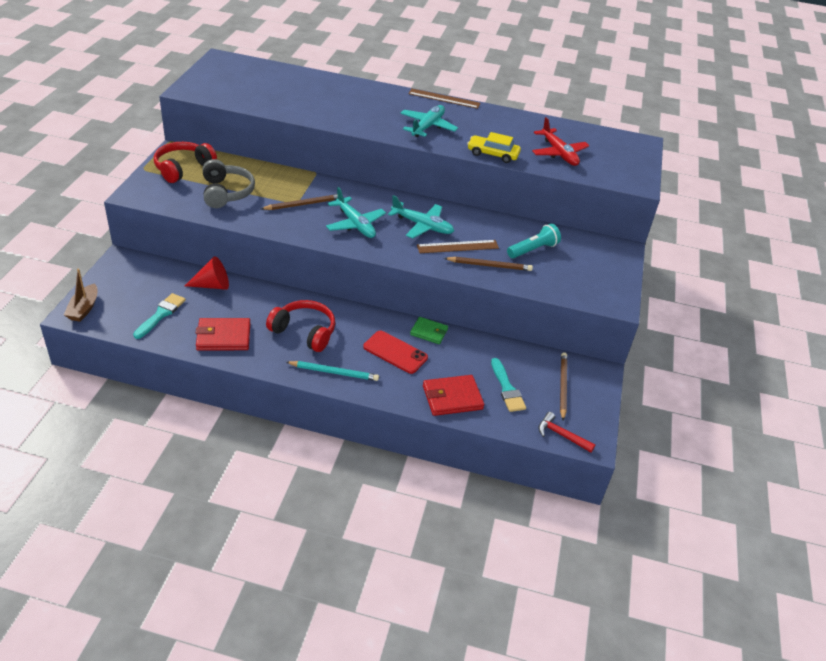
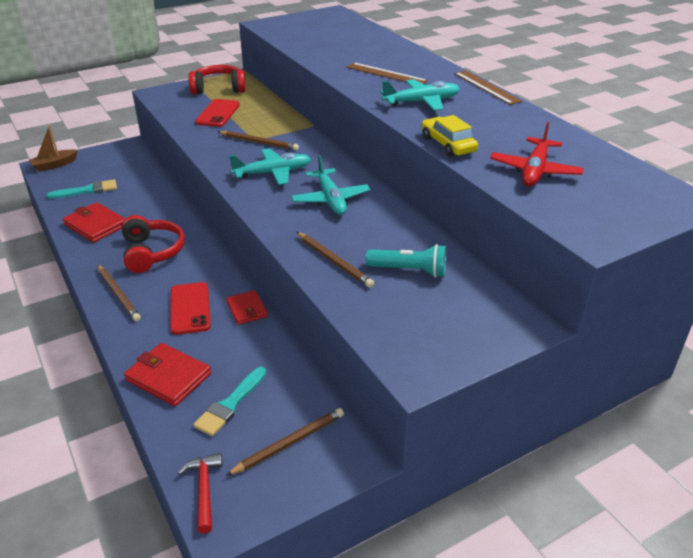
camera: 50 degrees right, 5 degrees down
(212, 285) = (151, 188): red cone -> none
(226, 192) = (218, 113): grey headphones -> red phone
(334, 372) = (118, 294): turquoise pencil -> brown pencil
(355, 224) = (273, 173): turquoise plane -> turquoise plane turned 120 degrees counterclockwise
(429, 332) = (247, 309): green wallet -> red wallet
(457, 246) = (332, 230): brown ruler -> brown ruler (386, 74)

